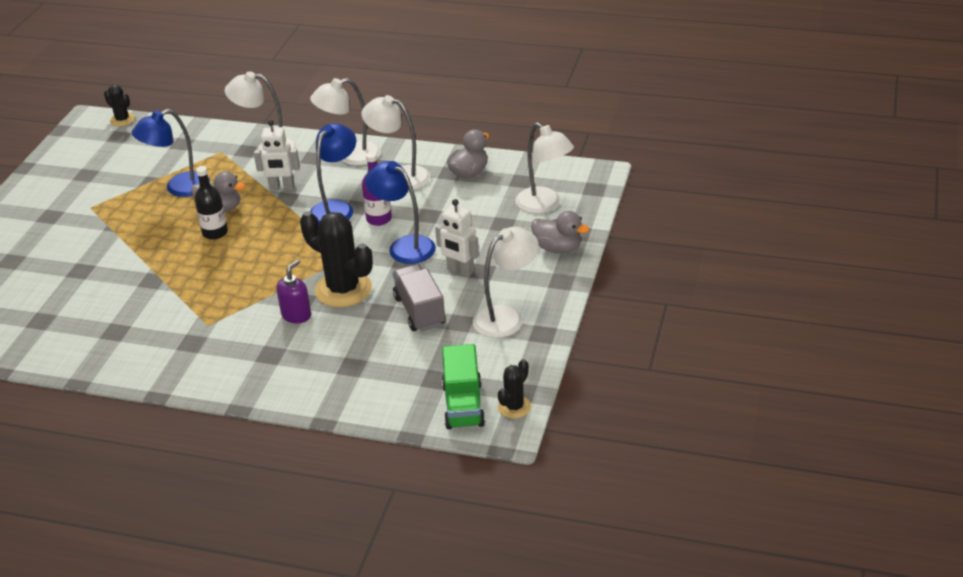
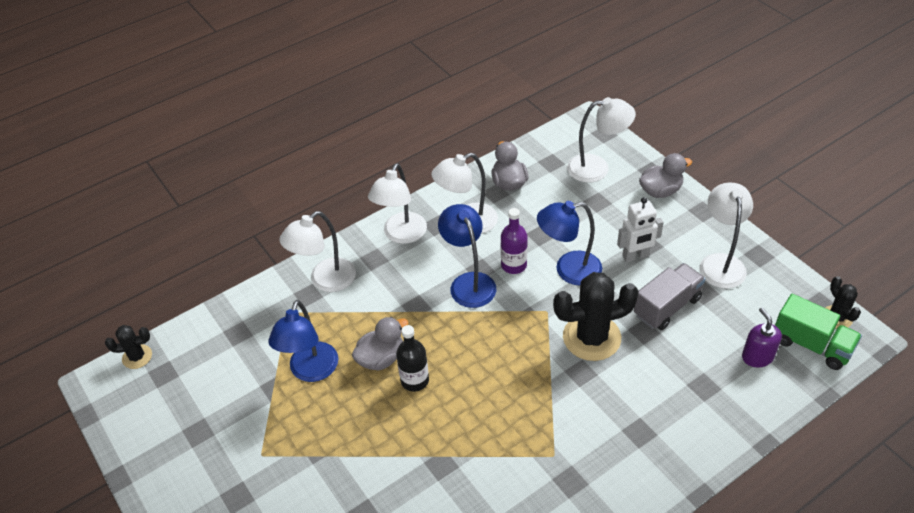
camera: 50 degrees left, 10 degrees up
(282, 188) = (397, 301): white robot -> none
(296, 315) = (598, 386): purple soap dispenser -> purple soap dispenser (757, 356)
(420, 311) = (667, 307): grey truck -> grey truck turned 120 degrees clockwise

